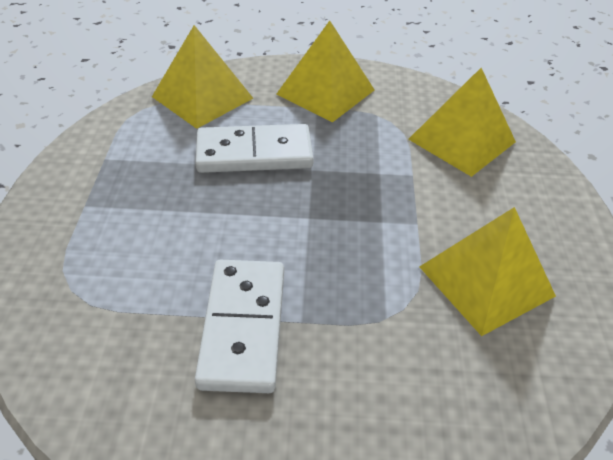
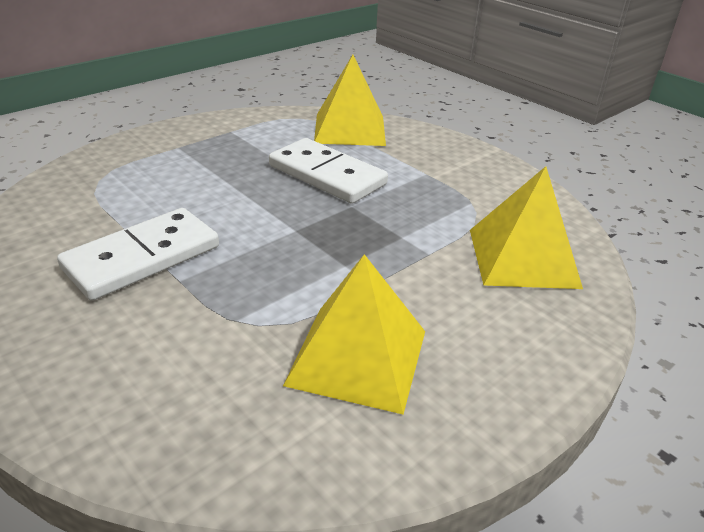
camera: 45 degrees right, 10 degrees down
(325, 92) = (452, 168): yellow pyramid -> none

